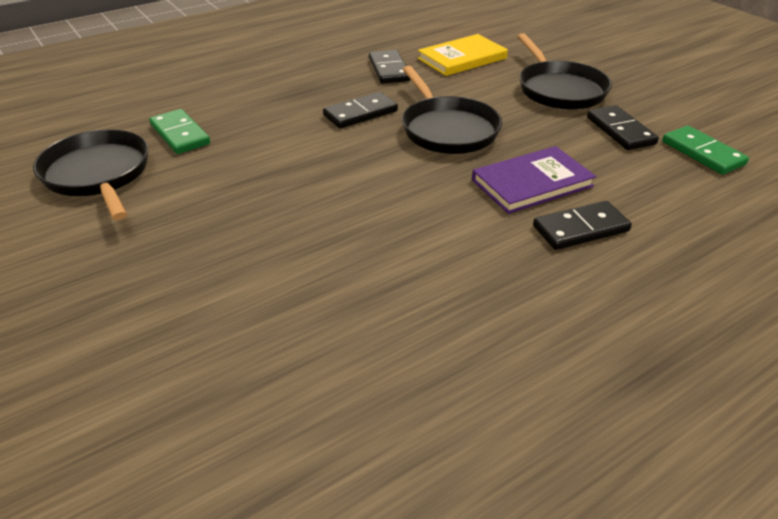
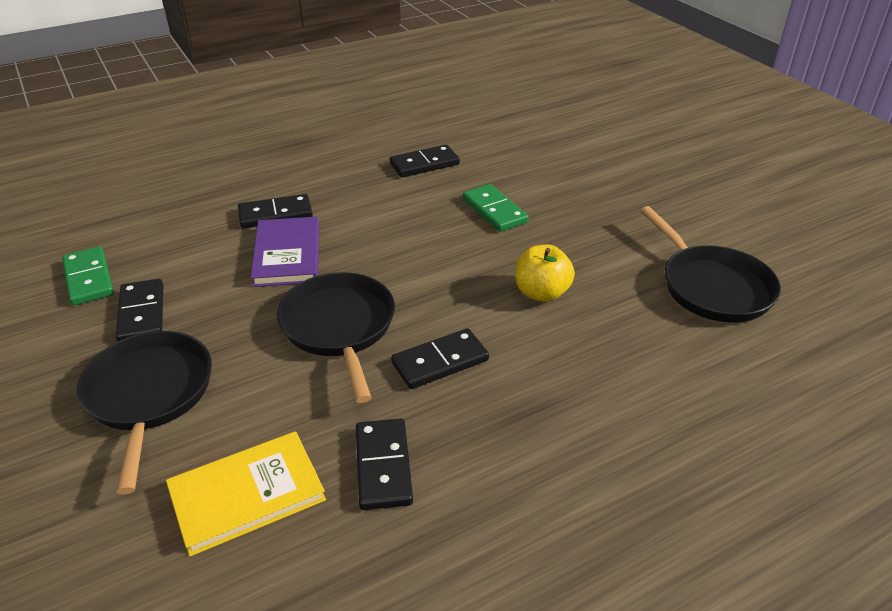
camera: 175 degrees left, 0 degrees up
(180, 134) = (658, 337): green domino -> green domino (494, 210)
(270, 161) = (541, 293): none -> yellow apple
(413, 330) = (424, 164): none -> black domino
(532, 183) = (287, 255): purple book -> purple book turned 75 degrees counterclockwise

